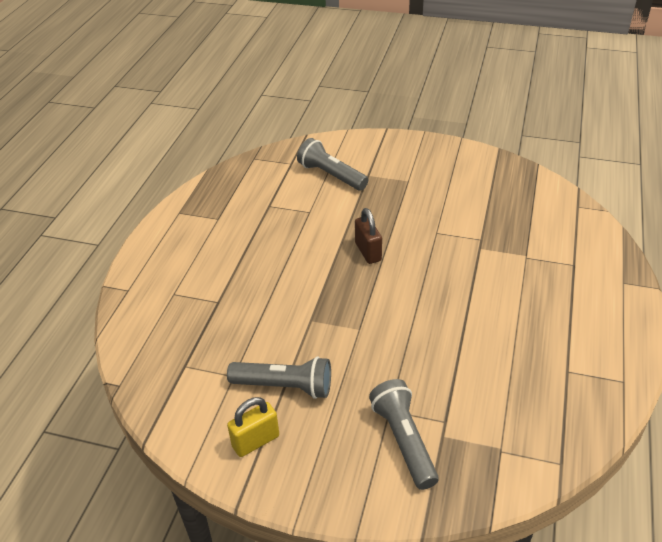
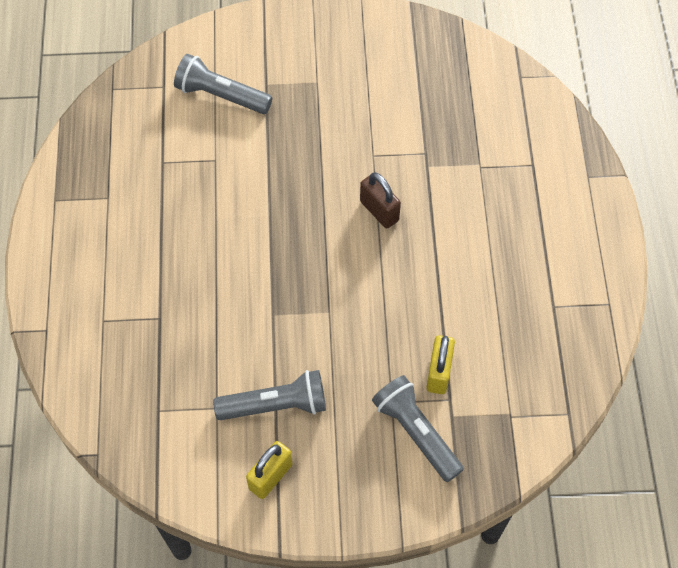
camera: 20 degrees left, 20 degrees up
(368, 252) = (304, 204): brown padlock -> brown padlock (379, 211)
(441, 397) = (439, 373): none -> yellow padlock

